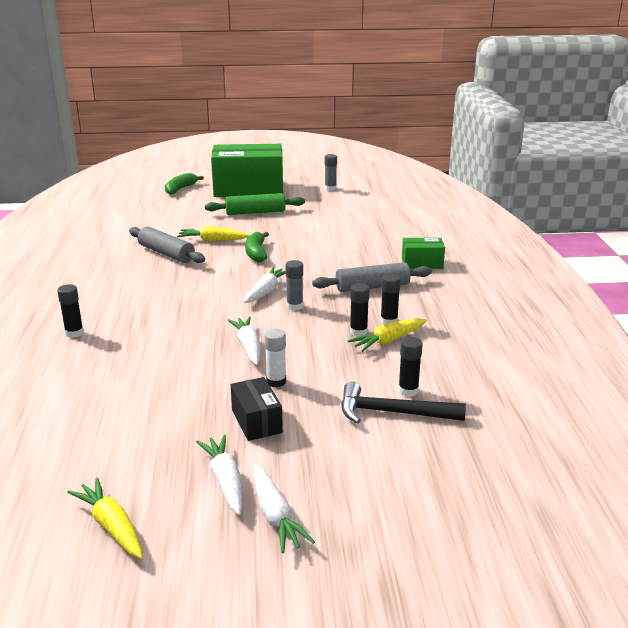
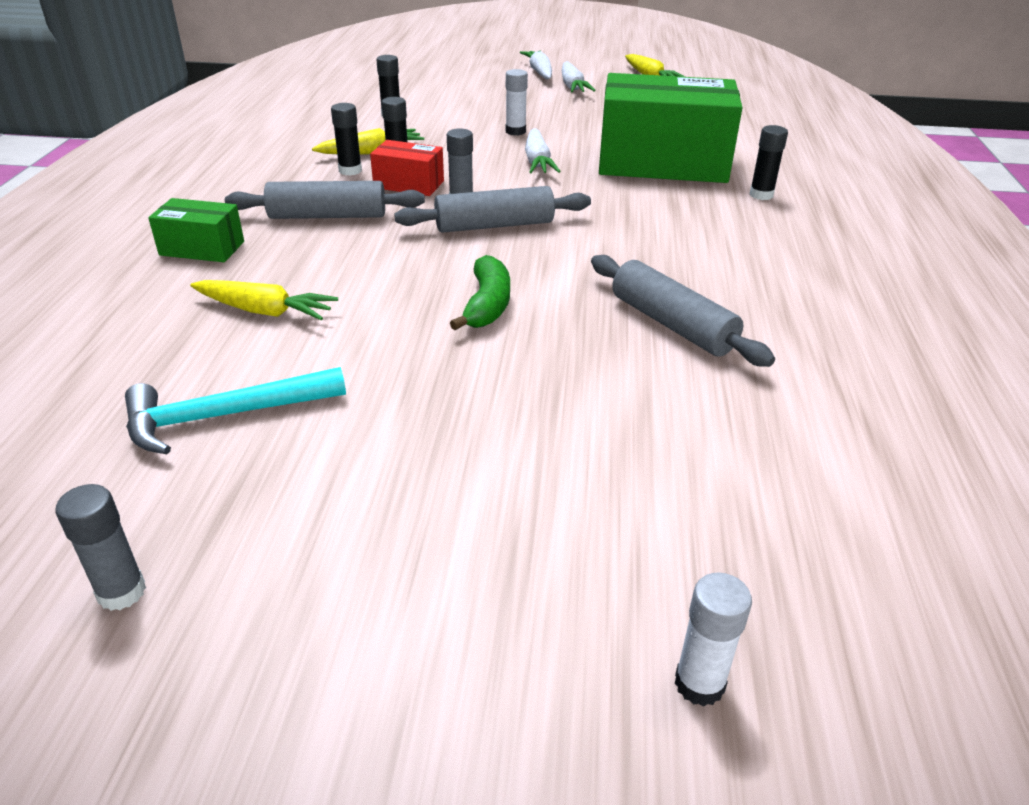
camera: 170 degrees left, 10 degrees up
(180, 189) = (699, 683): green banana -> white glue stick
(212, 240) = (574, 353): yellow carrot -> yellow carrot (264, 311)
(248, 189) = (425, 638): green box -> green box (662, 163)
(255, 212) = (446, 461): green rolling pin -> none
(256, 421) = (542, 110): black box -> none
(266, 291) = (494, 225): white carrot -> grey rolling pin
(337, 314) = (409, 184): none -> red box
(339, 215) = (224, 416): none -> turquoise hammer
(392, 413) = (419, 105): black hammer -> none

